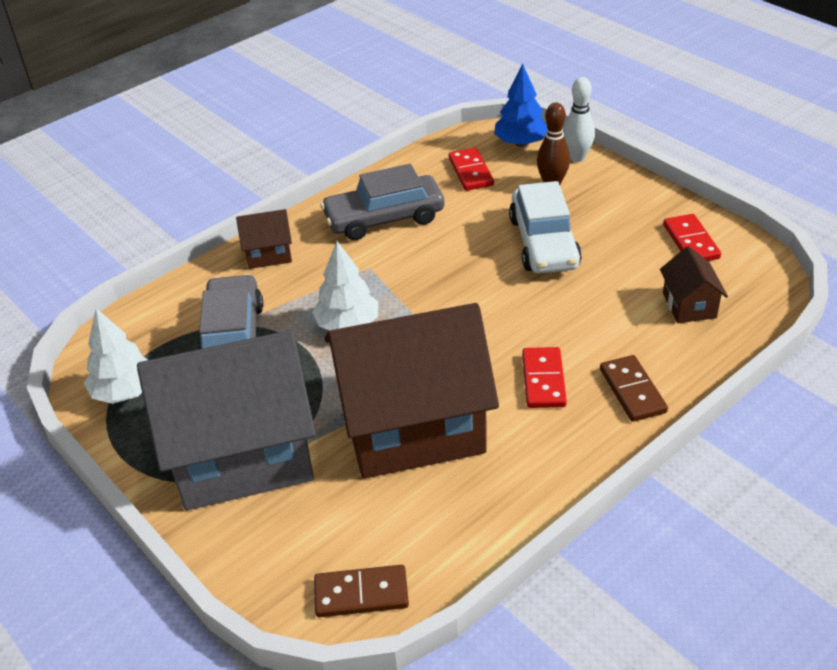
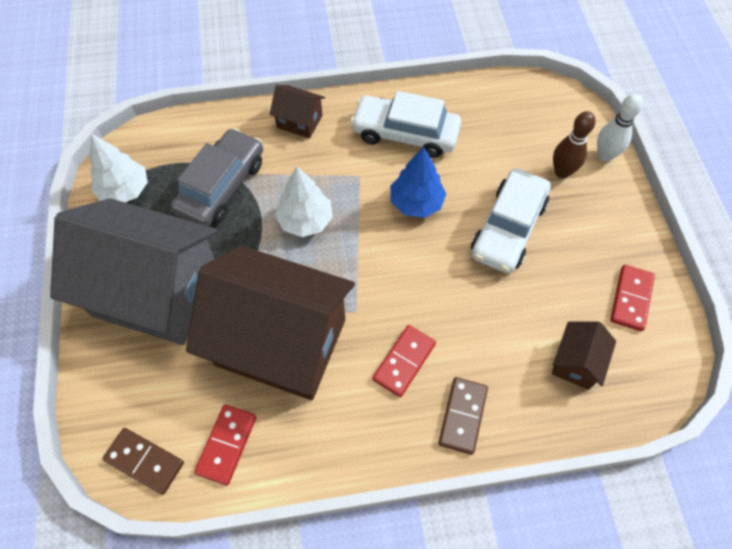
camera: 30 degrees right, 20 degrees up
(384, 218) = (405, 134): grey car -> white car
(470, 172) = (506, 123): red domino -> red domino (226, 444)
(520, 143) = (569, 114): blue tree -> blue tree (416, 202)

